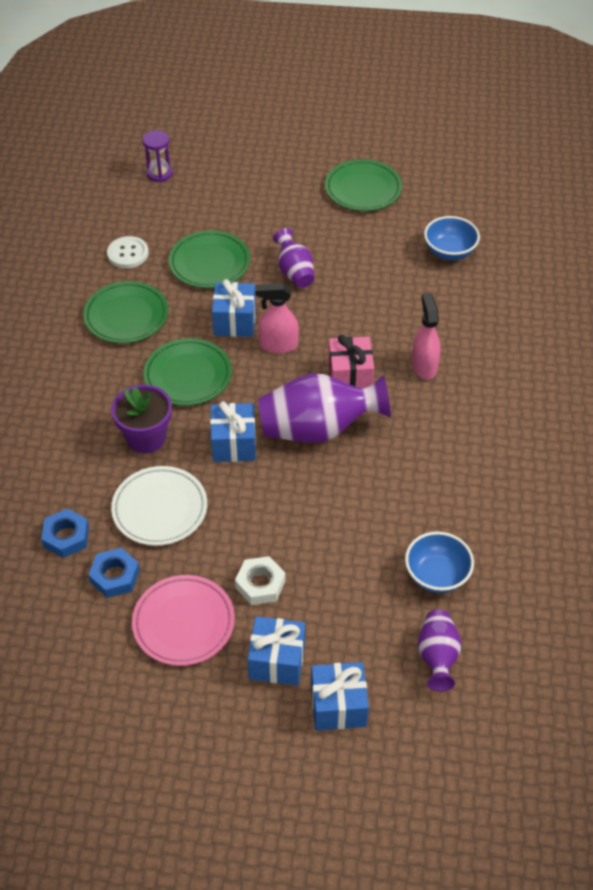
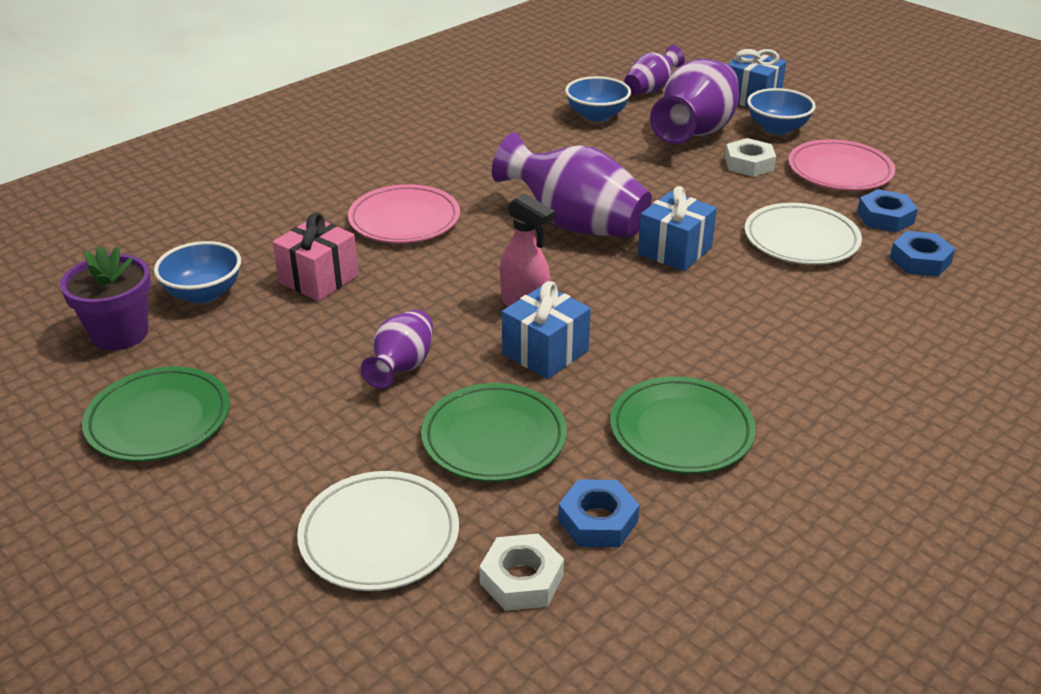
camera: 140 degrees left, 15 degrees down
(128, 253) = (598, 521): white button -> blue nut
(137, 216) = (521, 579): none -> white nut
(146, 438) = (768, 296): purple flower pot -> purple flower pot (120, 333)
(159, 173) = (396, 647): purple hourglass -> none
(188, 375) = (663, 327): green plate -> none
(209, 200) = (379, 536): none -> white plate
(277, 661) = (777, 128): blue gift -> blue bowl
(337, 605) = (695, 132): none -> purple vase
(350, 377) = (488, 245): pink gift -> pink gift (319, 279)
(424, 366) = (404, 220): pink spray bottle -> pink plate

